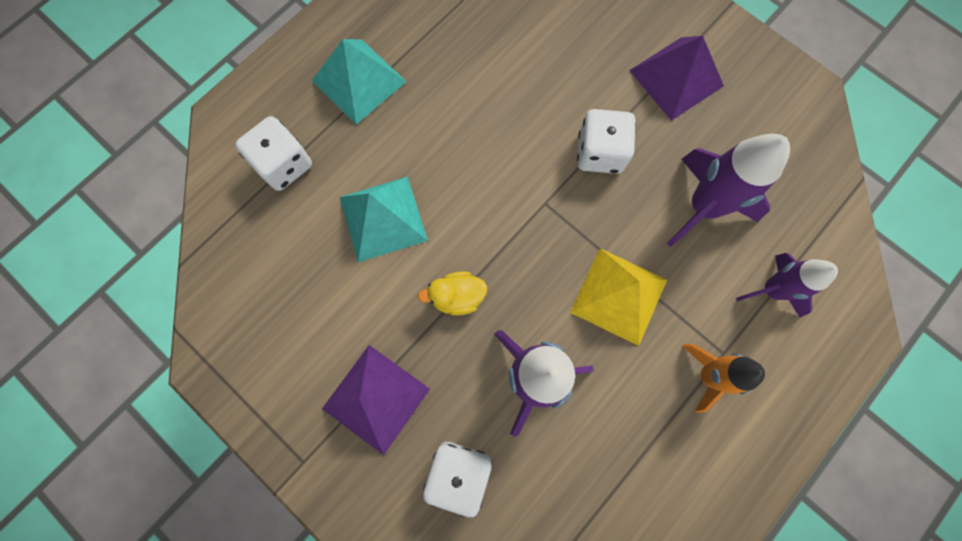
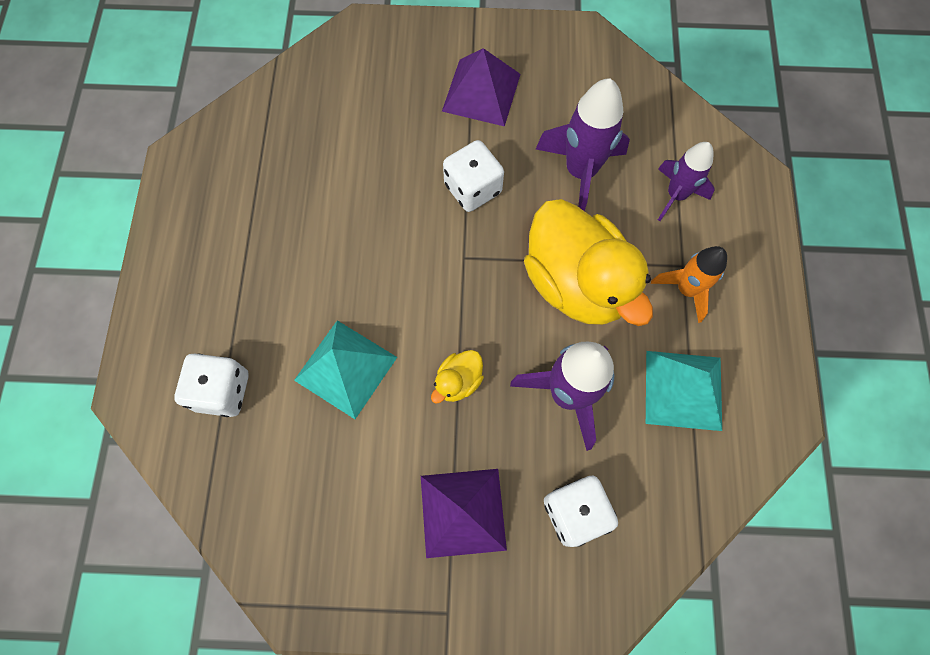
camera: 40 degrees left, 5 degrees down
(359, 81) = (229, 275): turquoise pyramid -> turquoise pyramid (683, 390)
(619, 295) = (576, 283): yellow pyramid -> yellow duck

